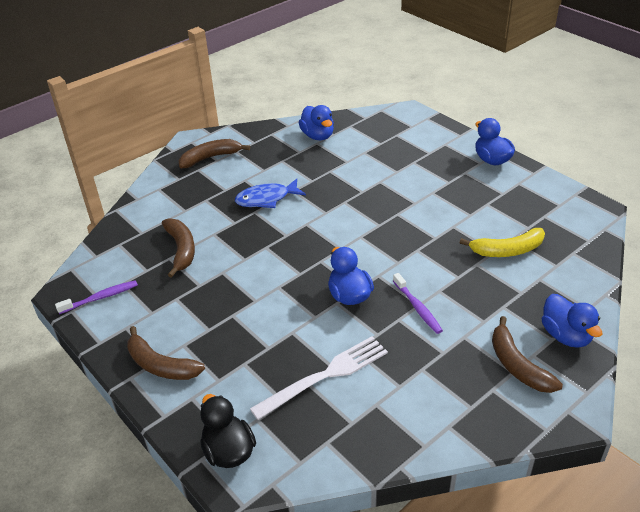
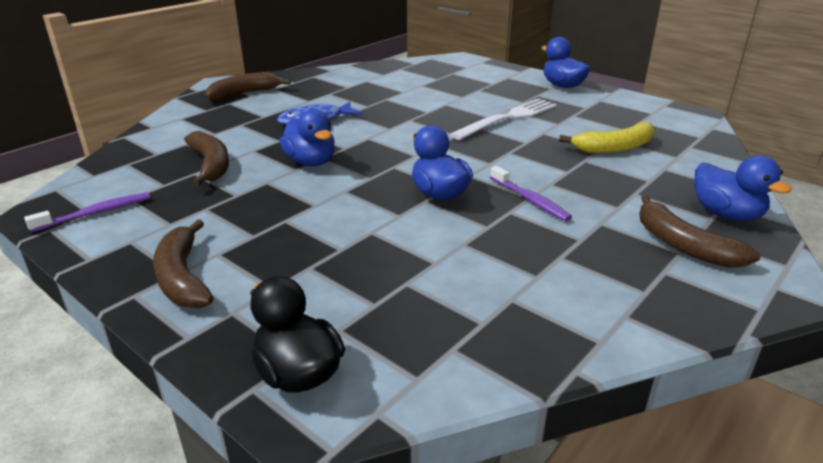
camera: 10 degrees left, 10 degrees down
(160, 365) = (182, 277): brown banana -> brown banana turned 45 degrees clockwise
(318, 136) = (366, 76): blue duck -> blue duck (311, 162)
(326, 375) = (430, 272): white fork -> white fork (509, 118)

